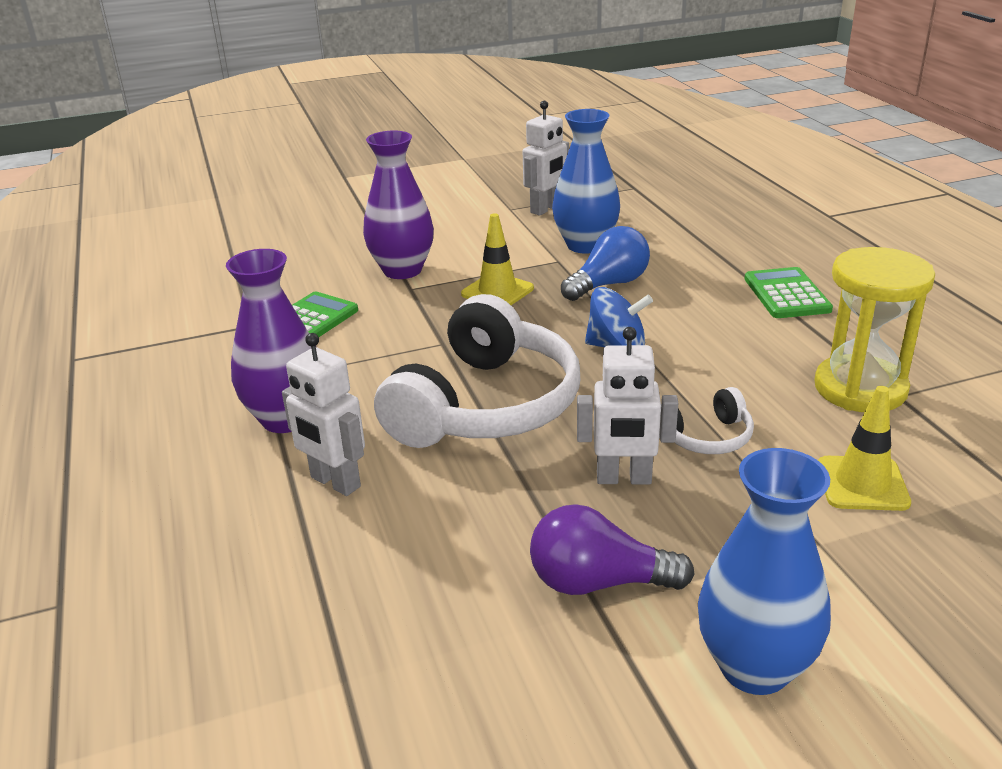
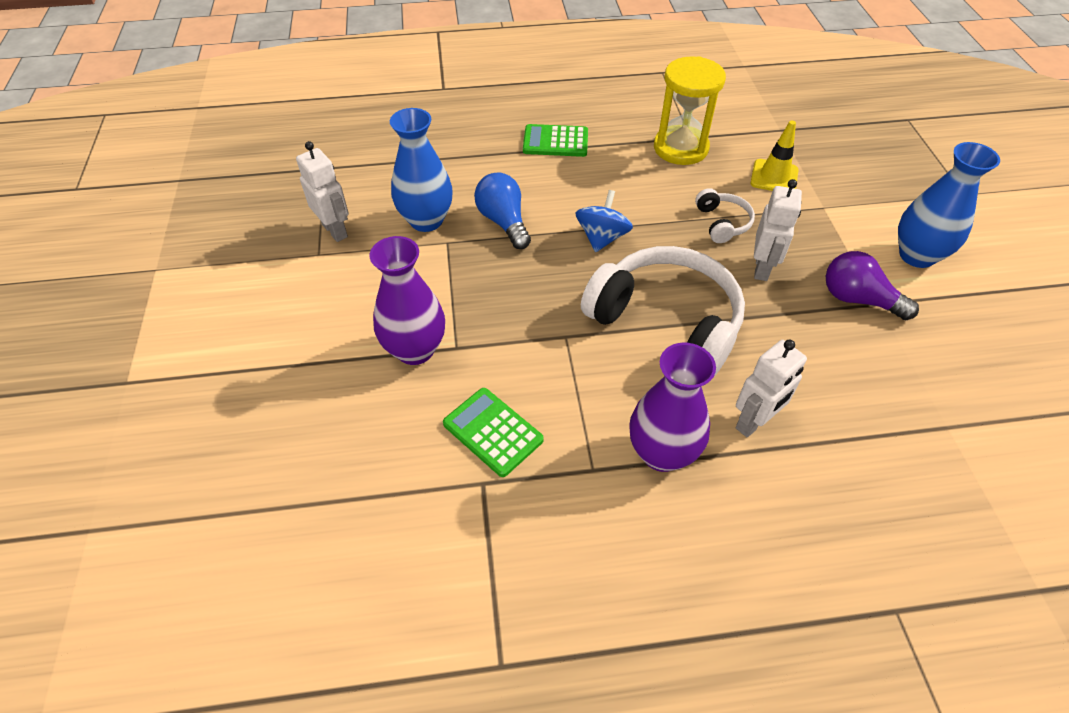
camera: 80 degrees left, 20 degrees up
(497, 291) = (488, 289): yellow traffic cone -> none
(598, 582) = (858, 299): purple light bulb -> purple light bulb turned 105 degrees clockwise

